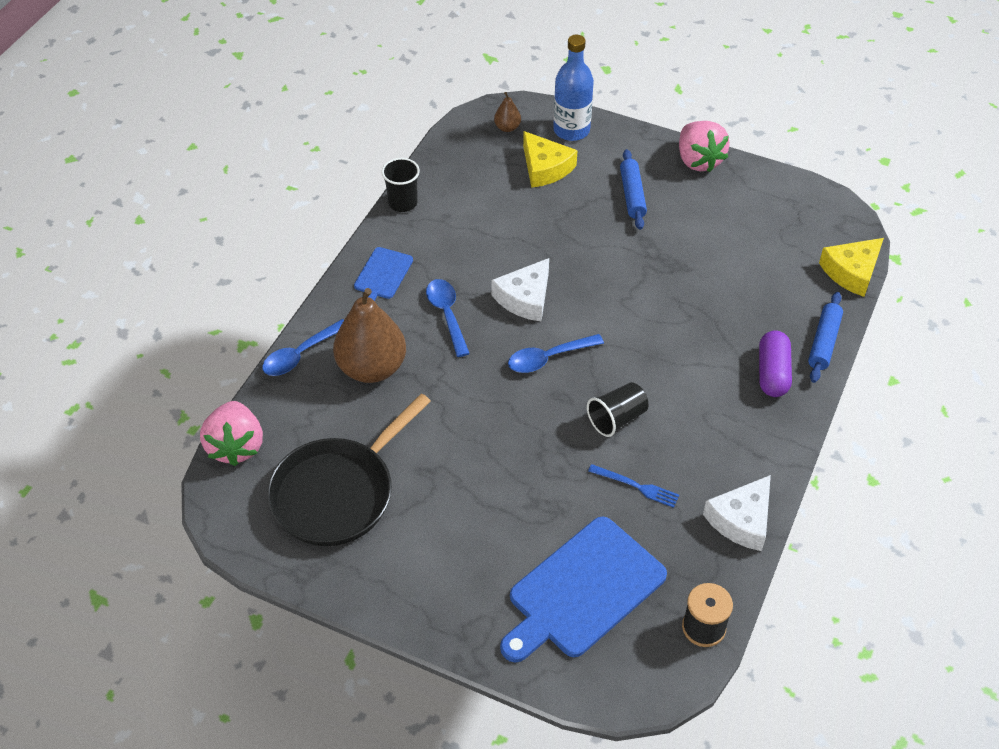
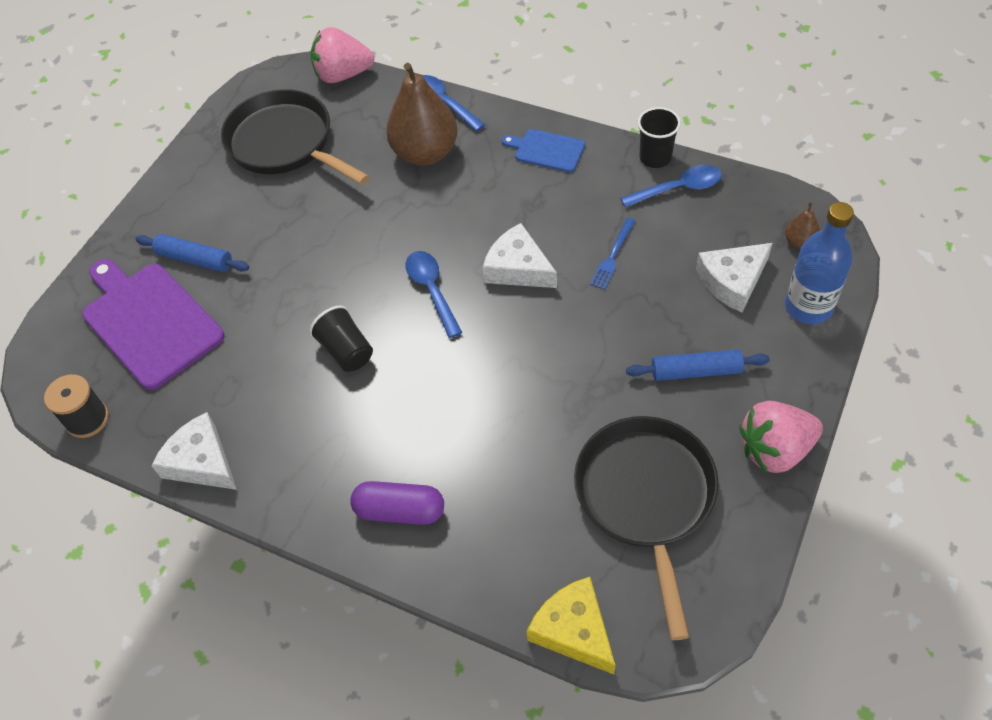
camera: 95 degrees right, 5 degrees up
(447, 314) = (493, 204): blue spoon -> blue spoon (678, 188)
(545, 168) = (732, 281): yellow cheese -> white cheese
(582, 590) = (150, 321): blue cutting board -> purple cutting board
(636, 486) = (258, 367): blue fork -> blue fork (612, 256)
(744, 229) = (646, 498): none -> black pan
(823, 342) = (446, 576): blue rolling pin -> blue rolling pin (195, 259)

